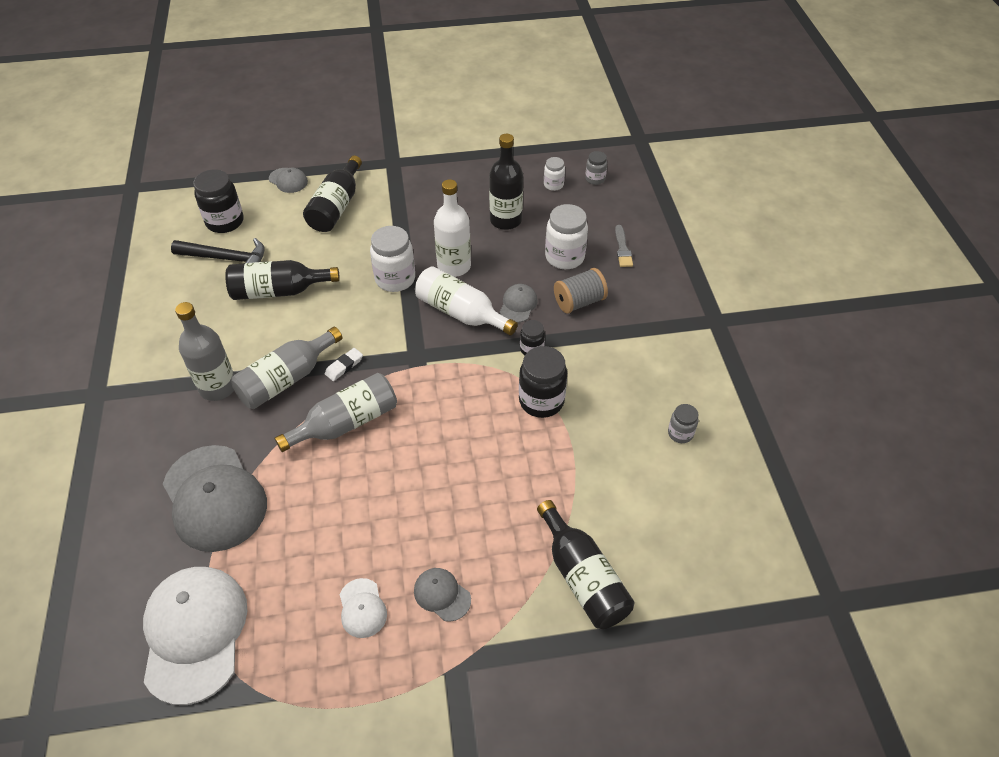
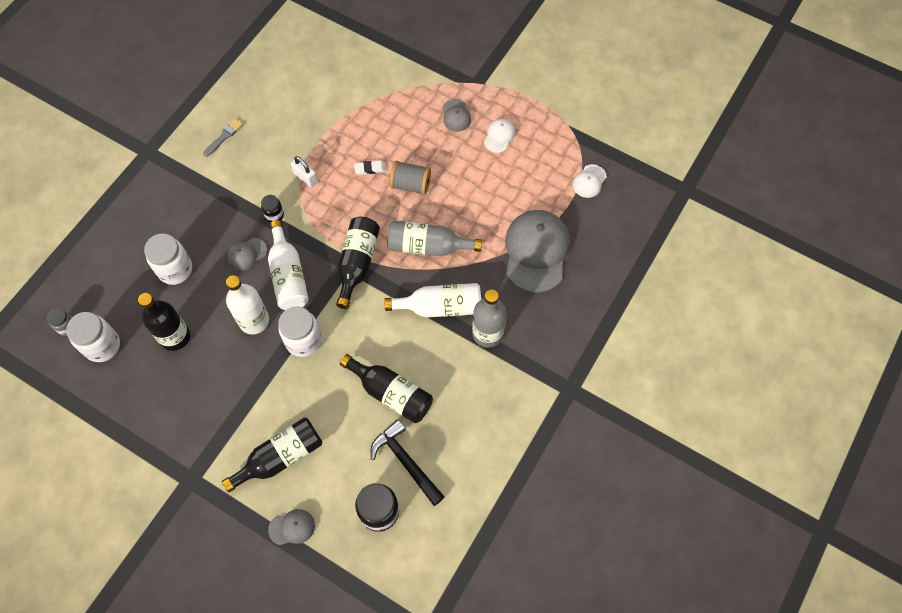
camera: 140 degrees left, 15 degrees up
(195, 633) = (589, 181): white cap -> white cap, size x0.46
(286, 379) = (440, 307): grey bottle -> white bottle
(288, 180) = (292, 527): grey cap -> grey cap turned 90 degrees clockwise
(344, 366) = (397, 289): white eraser -> white eraser (370, 169)
(541, 401) = (305, 177): black jar -> white padlock
(553, 185) = (102, 346): white jar -> white jar, size x1.81
(579, 302) = (208, 227): grey spool -> grey spool (411, 184)
(582, 577) = (383, 77): black bottle -> black bottle (357, 263)
(622, 249) = (131, 246): grey brush -> grey brush (224, 136)
(680, 433) = (255, 105): grey jar -> none

